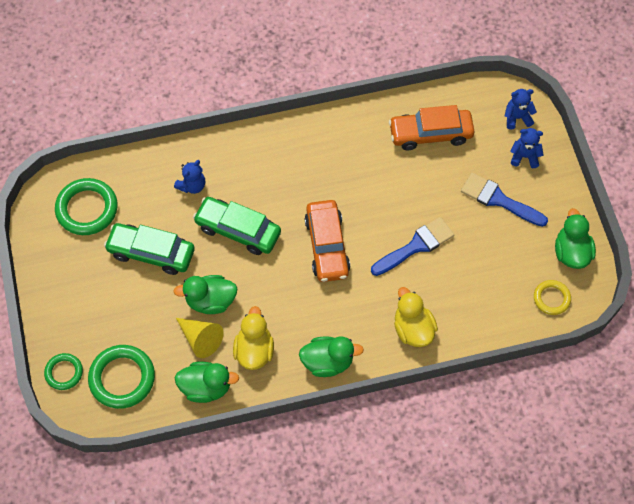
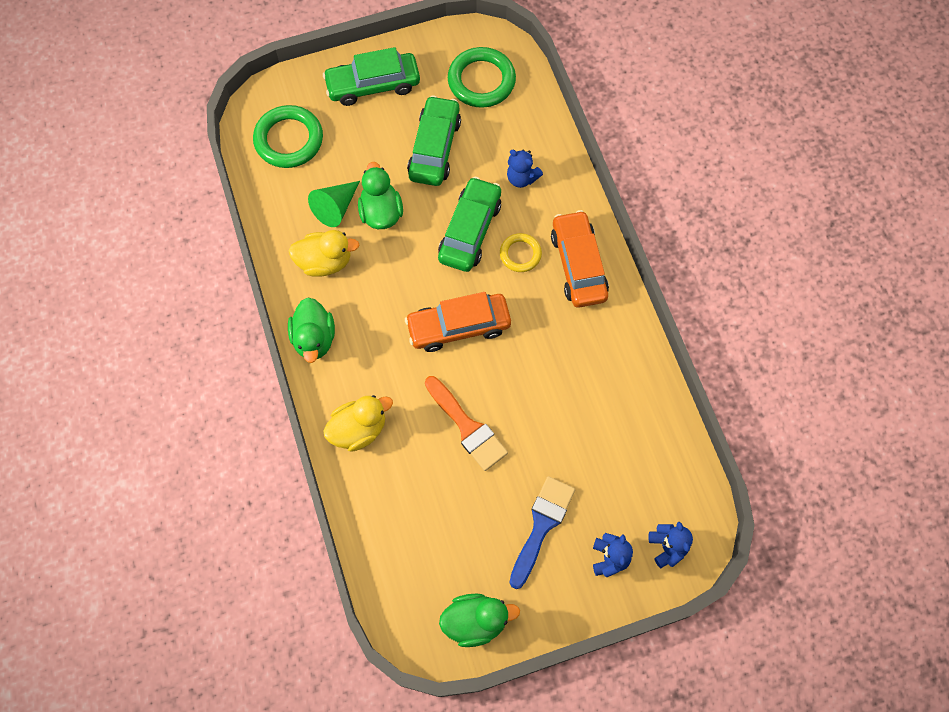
camera: 85 degrees right, 5 degrees up
(64, 372) = (293, 87): green ring -> none
(74, 301) = (373, 85): none -> green car
(200, 339) = (336, 208): yellow cone -> green cone
(206, 387) = (281, 219): green duck -> none
(416, 246) = (467, 427): blue brush -> orange brush
(430, 134) = (627, 437): orange car -> orange car (578, 265)
(551, 298) = (409, 595): yellow ring -> yellow ring (520, 254)

